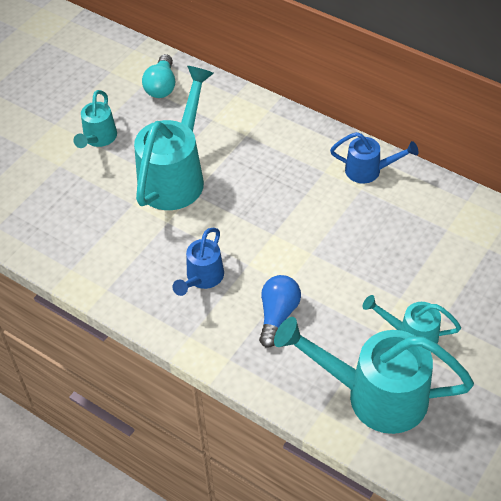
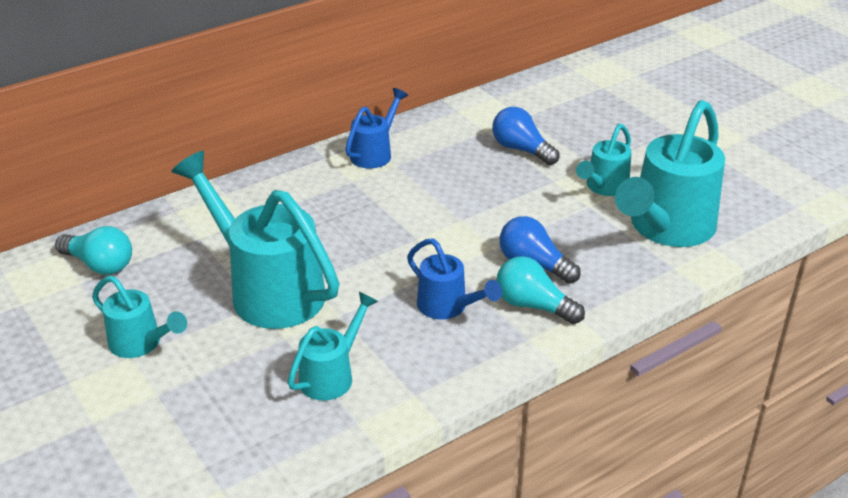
camera: 70 degrees left, 15 degrees down
(107, 240) = (332, 375): none -> turquoise watering can
(227, 329) = (533, 306): none -> turquoise light bulb
(434, 262) = (521, 149): none -> blue light bulb

